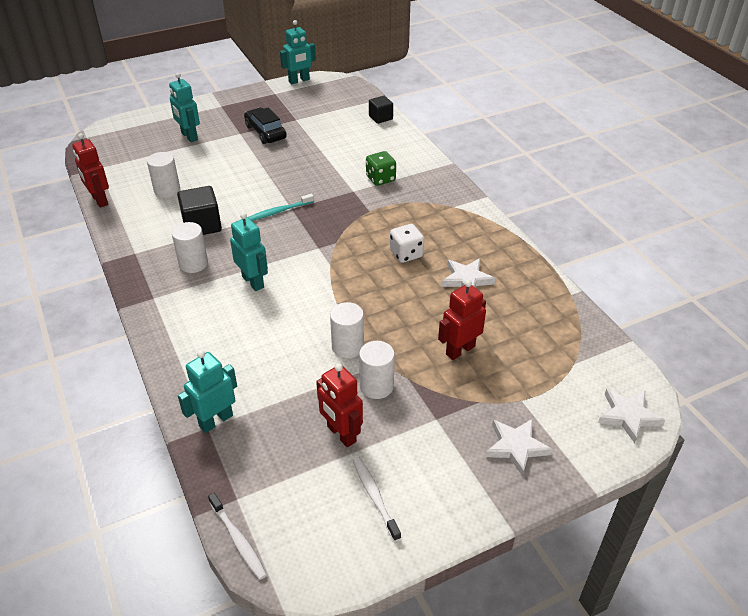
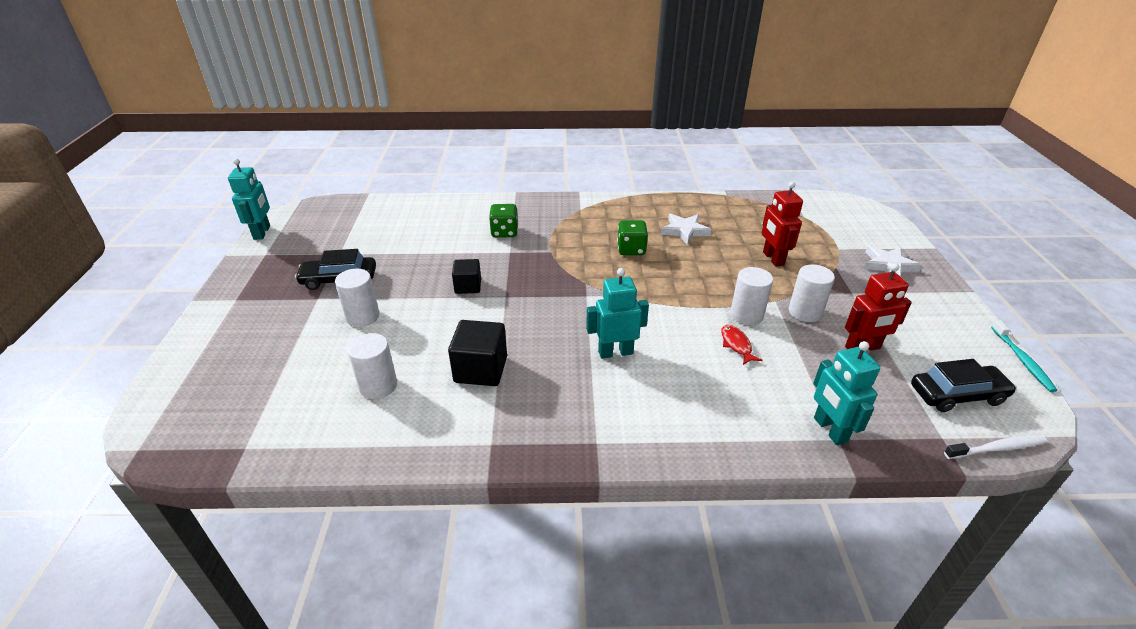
camera: 65 degrees left, 5 degrees down
(99, 200) = (333, 461): red robot -> none
(189, 136) = (273, 341): turquoise robot -> none
(193, 264) = (552, 392): white cylinder -> white cylinder (362, 316)
(279, 211) = (504, 306): turquoise toothbrush -> turquoise toothbrush (1022, 360)
(299, 348) = (736, 345): none -> red fish
(303, 510) = (957, 395): none -> black car
(375, 497) = (940, 348): white toothbrush -> none
(380, 118) = (401, 205): black cube -> black cube (468, 286)
(406, 254) = (631, 249): white dice -> green dice
(628, 416) = (863, 214): white star -> none

